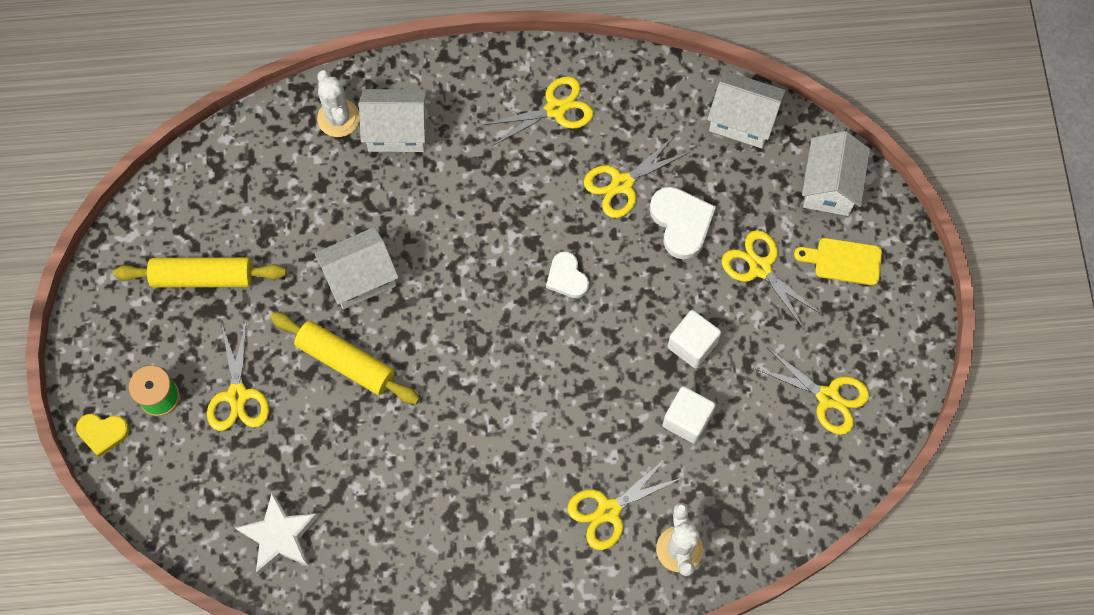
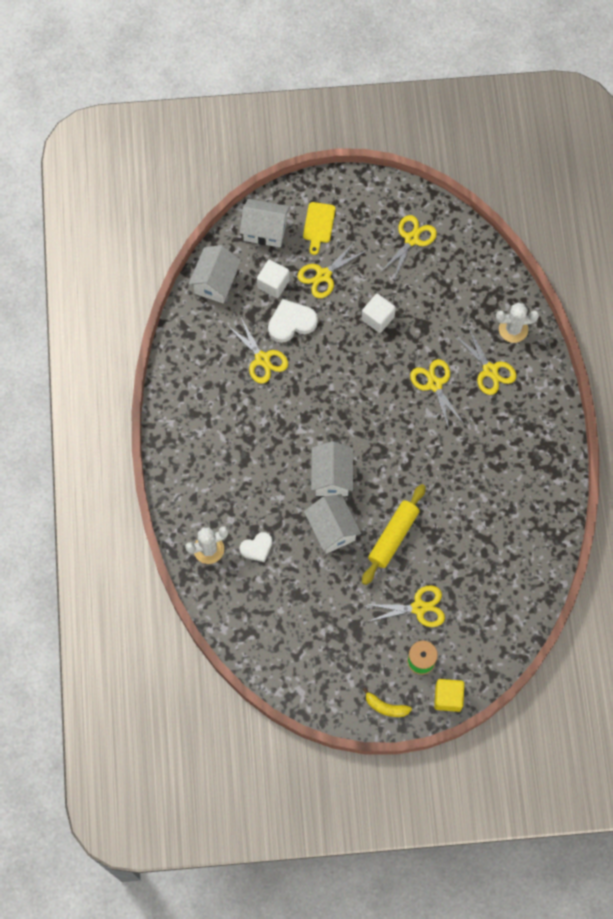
camera: 90 degrees left, 0 degrees up
(97, 348) = (386, 707): none -> yellow banana
(103, 433) = (448, 697): yellow heart -> yellow cube
(203, 277) = (331, 637): yellow rolling pin -> none
(279, 536) = (515, 574): white star -> none
(397, 131) = (220, 508): white house -> white house (331, 477)
(555, 109) = (204, 402): yellow scissors -> yellow scissors (434, 384)
(567, 277) = (331, 395): white heart -> white heart (257, 548)
(687, 420) = (428, 322): white cube -> white cube (273, 284)

